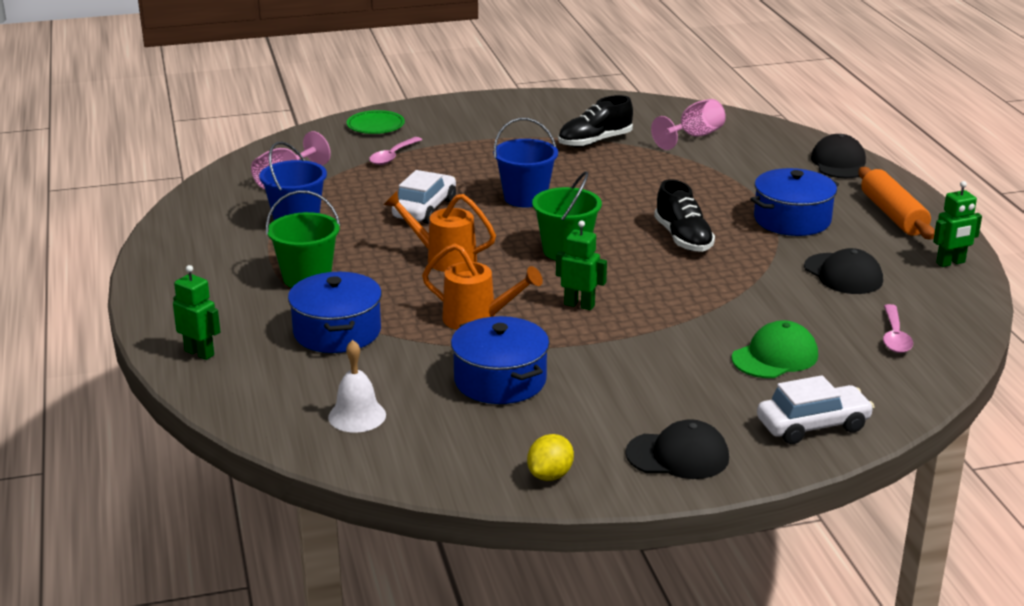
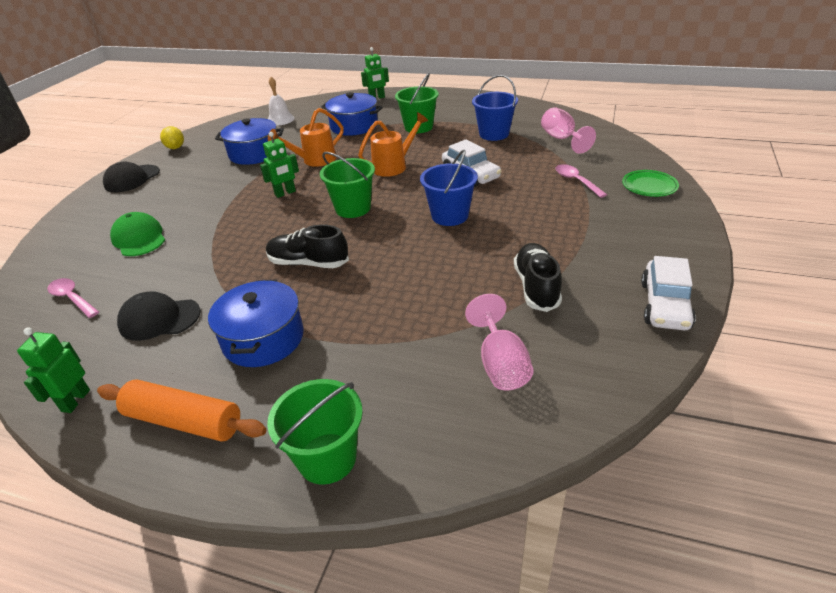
camera: 125 degrees right, 10 degrees up
(775, 357) = (139, 238): green cap -> green cap turned 150 degrees clockwise
(813, 425) = (78, 223): white car -> white car (665, 305)
(839, 163) = (327, 458): black cap -> green bucket

